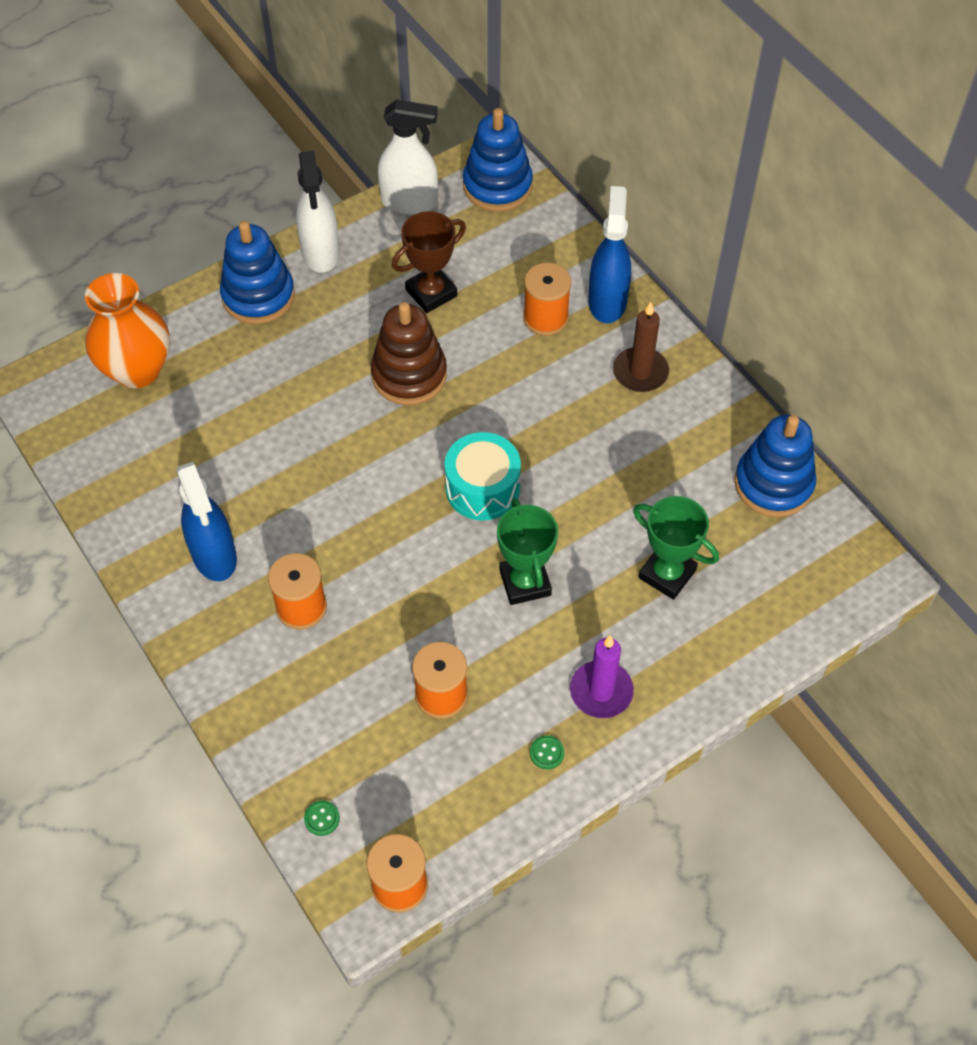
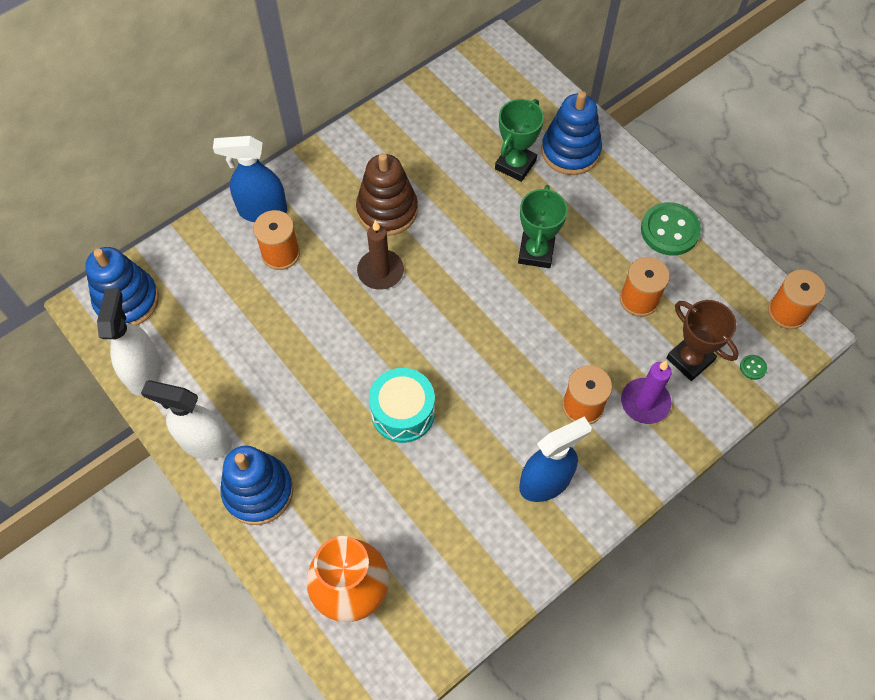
camera: 95 degrees left, 5 degrees up
(321, 253) = (205, 442): white spray bottle -> white spray bottle turned 150 degrees counterclockwise
(409, 375) = (345, 351): brown stacking toy -> brown stacking toy (387, 210)
(431, 293) = (253, 343): brown trophy -> brown trophy (689, 359)
(482, 488) = (455, 287): turquoise drum -> turquoise drum (403, 412)
(525, 582) = (536, 252): green trophy -> green trophy turned 60 degrees counterclockwise
(547, 753) = (669, 230): green button -> green button, size x2.39
(601, 691) = (616, 200): purple candle -> purple candle (645, 402)
(640, 372) = (334, 186): brown candle -> brown candle (380, 271)
(773, 484) = (431, 103): blue stacking toy -> blue stacking toy (570, 151)

